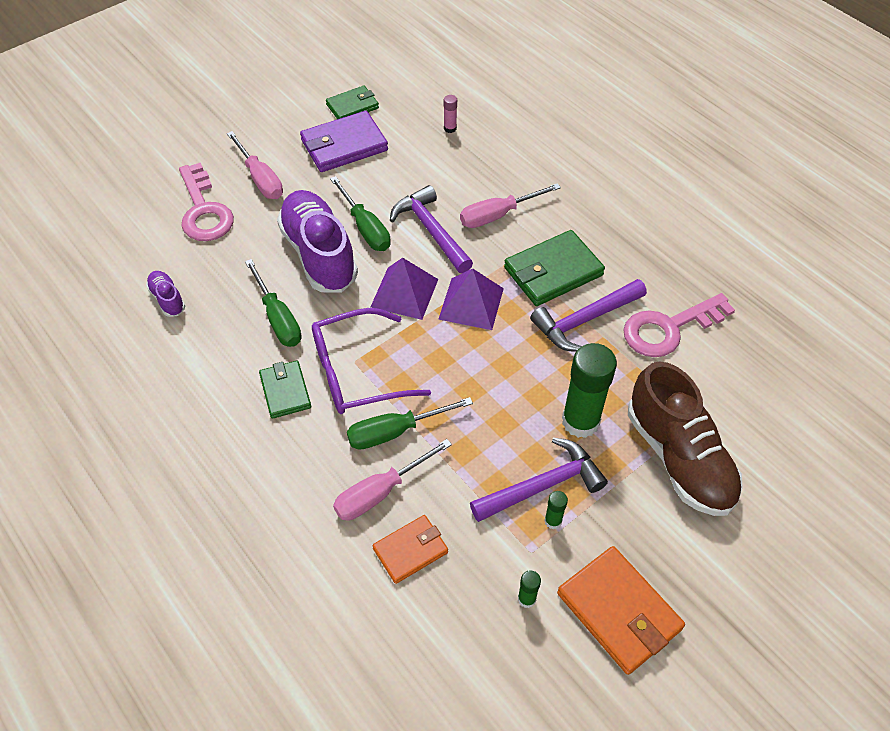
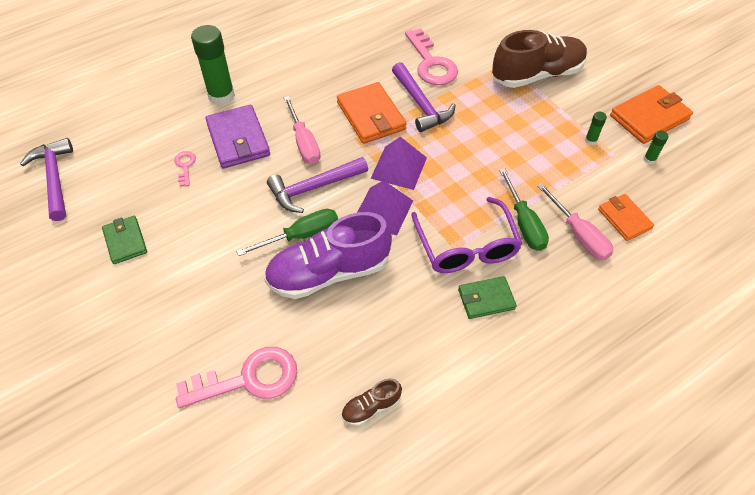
camera: 85 degrees left, 0 degrees up
(167, 299) = (371, 407): purple shoe -> brown shoe
(260, 179) = (212, 325): pink screwdriver -> none
(278, 318) = (404, 306): green screwdriver -> none
(344, 145) = (183, 250): purple wallet -> purple wallet (238, 139)
(450, 128) = (185, 166): pink glue stick -> pink key
(543, 485) = (564, 142): purple hammer -> purple hammer (54, 178)
(553, 271) = (371, 116): green wallet -> orange wallet
(580, 421) = (510, 117): green glue stick -> green glue stick (221, 96)

